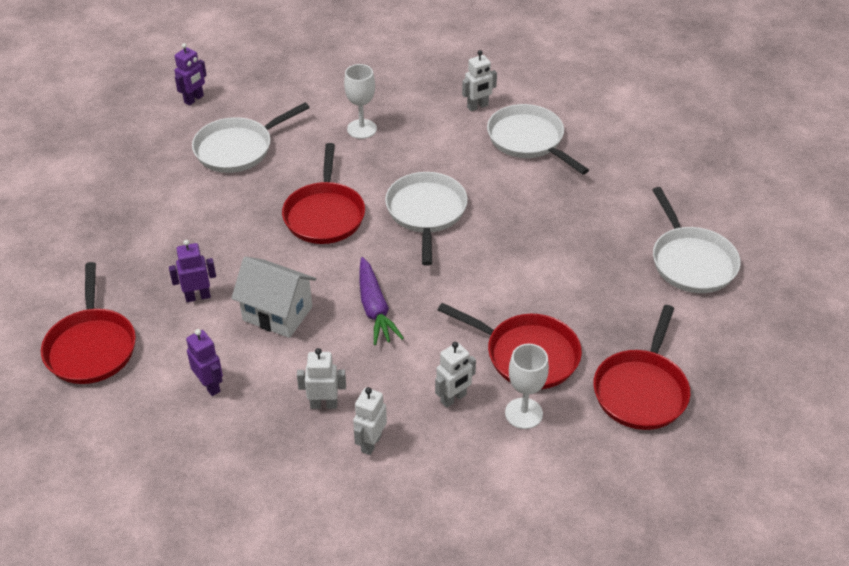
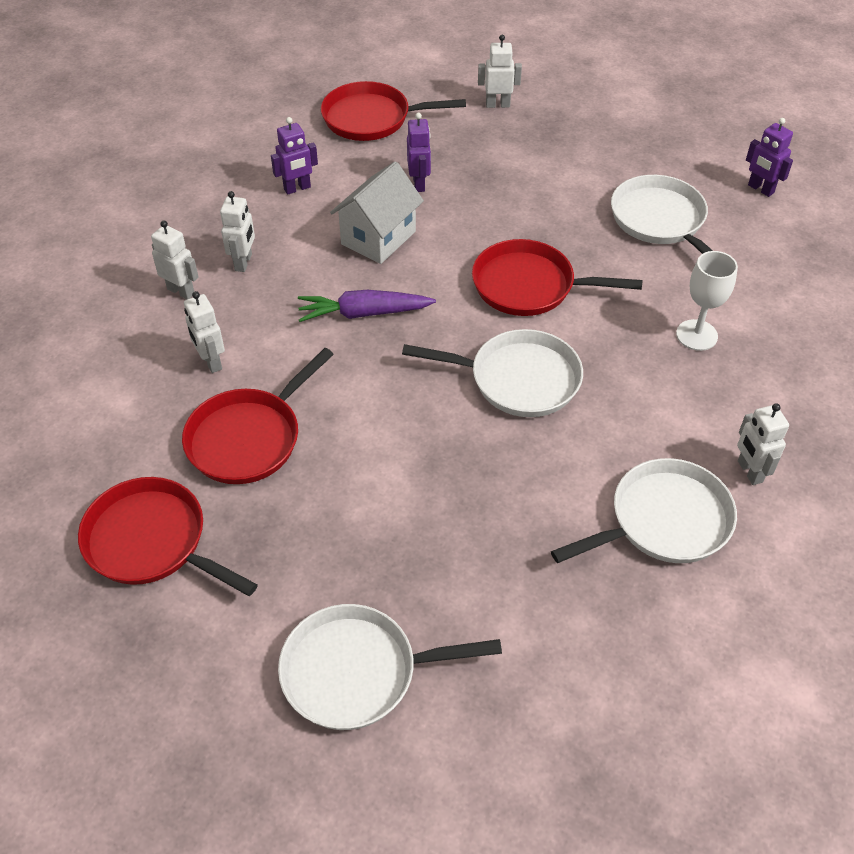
camera: 100 degrees right, 5 degrees up
(71, 256) = (497, 104): none -> white robot
(523, 413) = (166, 418): white goblet -> none

